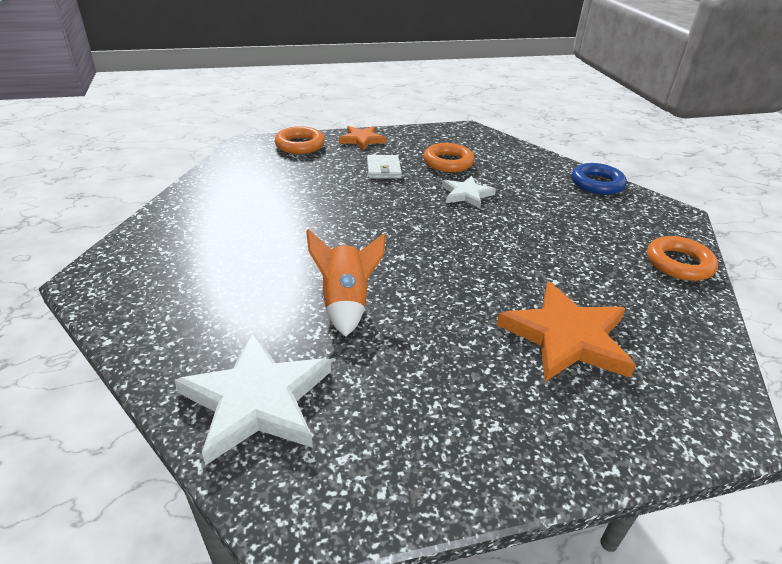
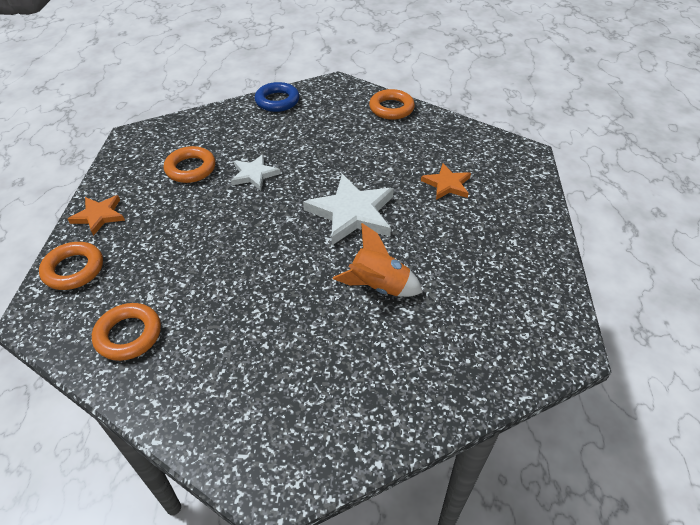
camera: 70 degrees left, 10 degrees up
(240, 181) = (128, 335): none -> orange ring
(257, 400) = (472, 357): white star -> white star (352, 213)
(383, 169) = (176, 215): white wallet -> none
(566, 337) = (447, 184): orange star -> orange star, size x0.57

